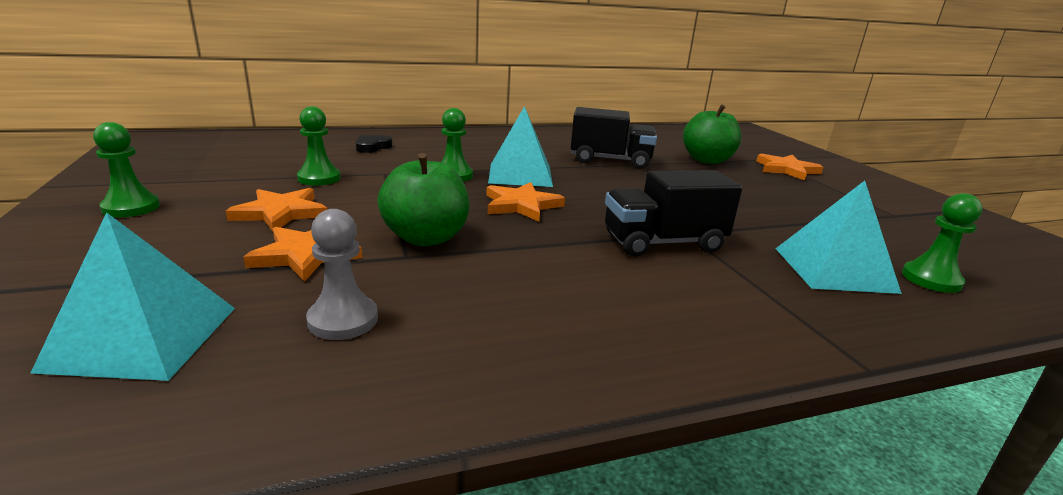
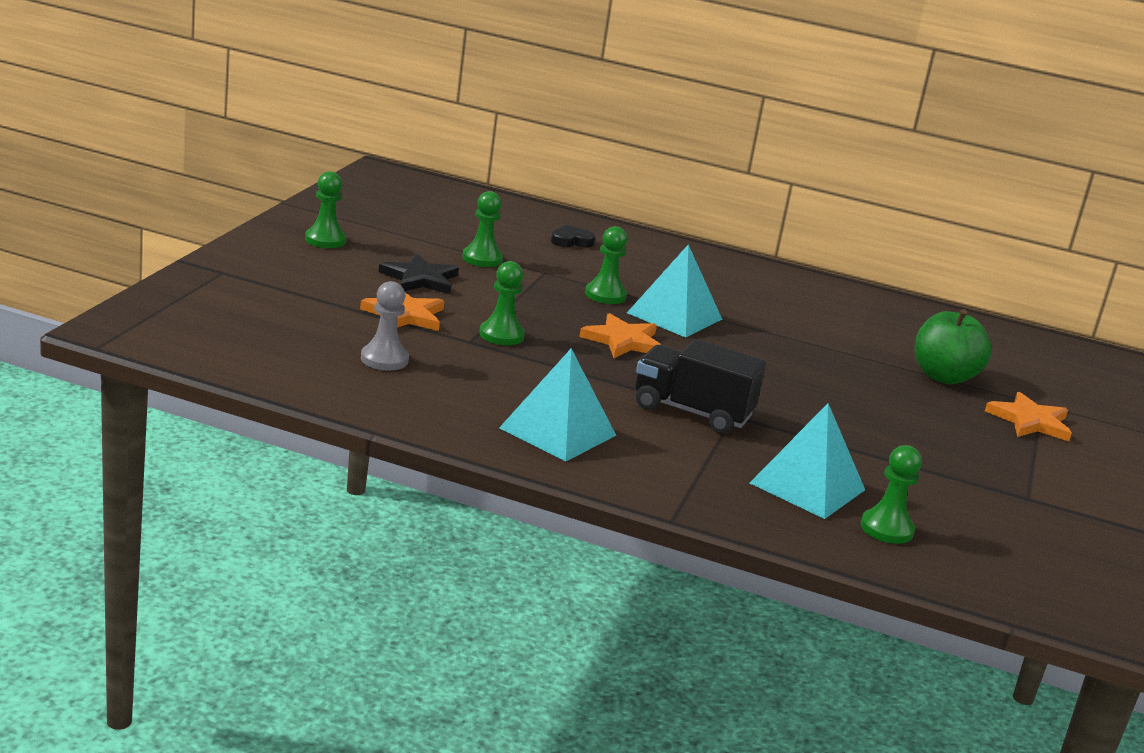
camera: 35 degrees right, 0 degrees up
(143, 337) = (277, 325): turquoise pyramid -> turquoise pyramid (558, 431)
(281, 213) = (420, 279): orange star -> black star
(426, 238) = (501, 335): green apple -> green pawn
(610, 160) = (810, 336): black truck -> none

